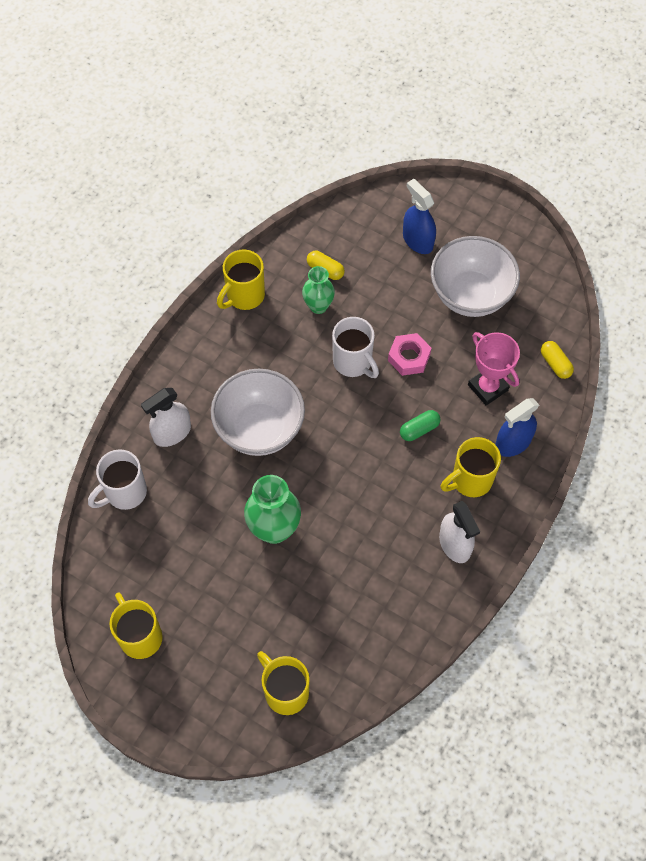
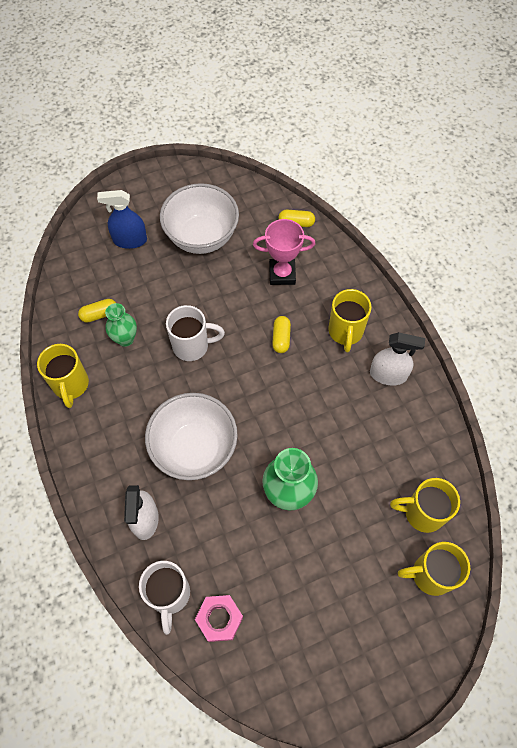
camera: 55 degrees left, 0 degrees up
(140, 636) = (309, 666): yellow mug -> yellow mug (422, 513)
(409, 357) = (218, 307): pink nut -> pink nut (219, 619)
(419, 429) = (281, 338): green capsule -> yellow capsule
(513, 443) = (336, 287): blue spray bottle -> none

